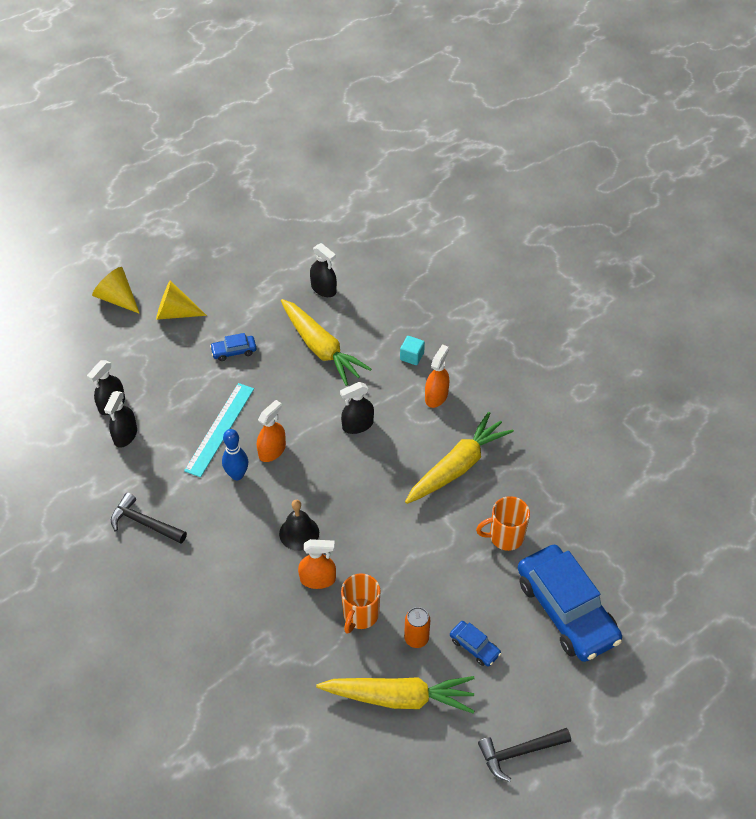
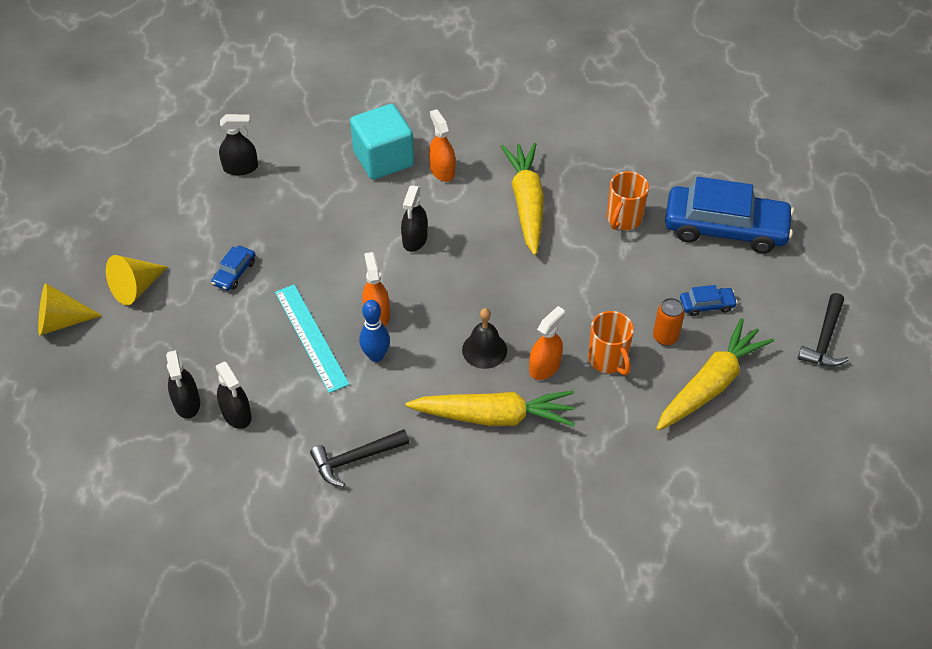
camera: 50 degrees left, 0 degrees up
(321, 348) = (304, 211): yellow carrot -> yellow carrot (494, 416)
(412, 356) = (383, 159): turquoise cube -> turquoise cube, size x2.26

